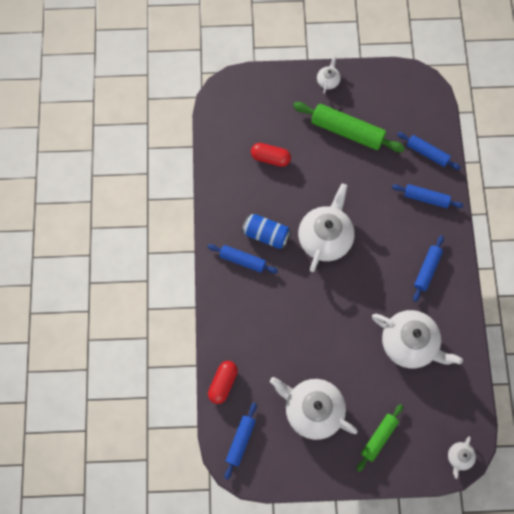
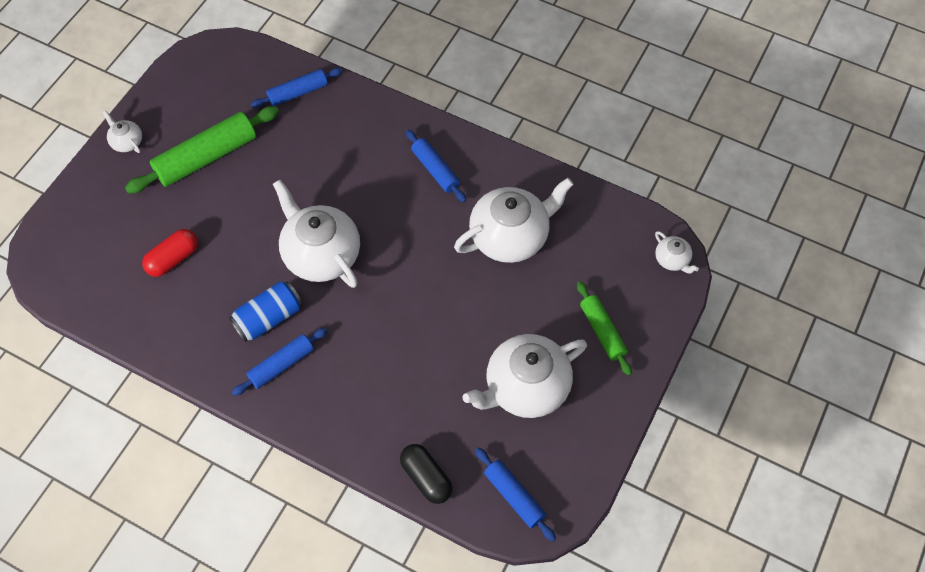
camera: 60 degrees left, 10 degrees down
(223, 383) = (426, 478): red capsule -> black capsule
(426, 198) = (350, 124): blue rolling pin -> none

